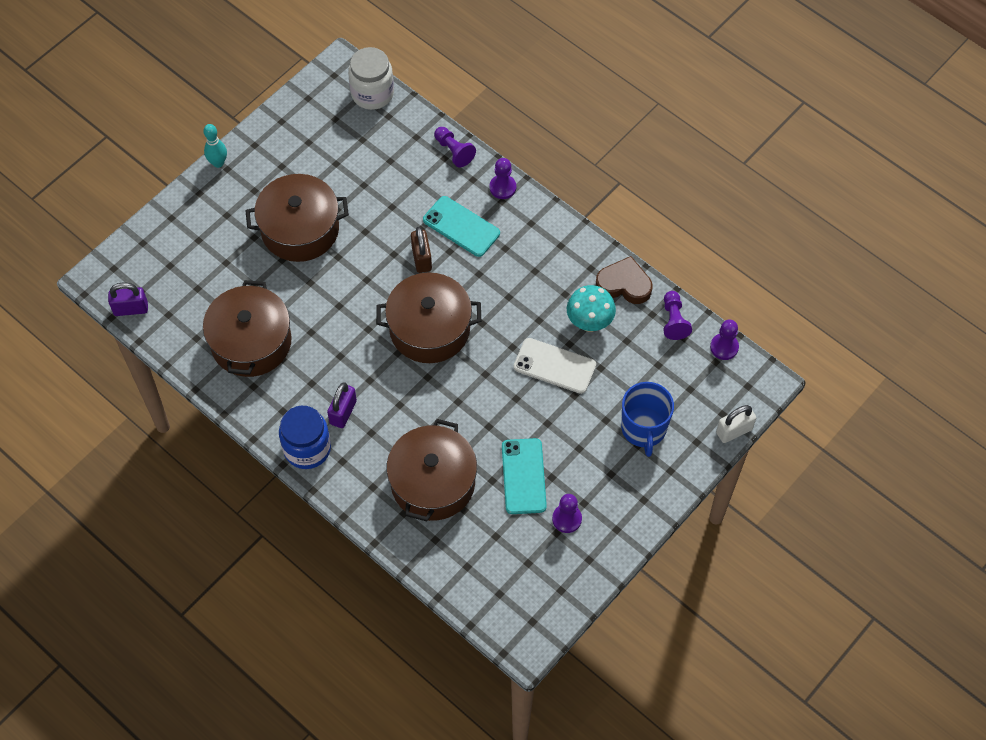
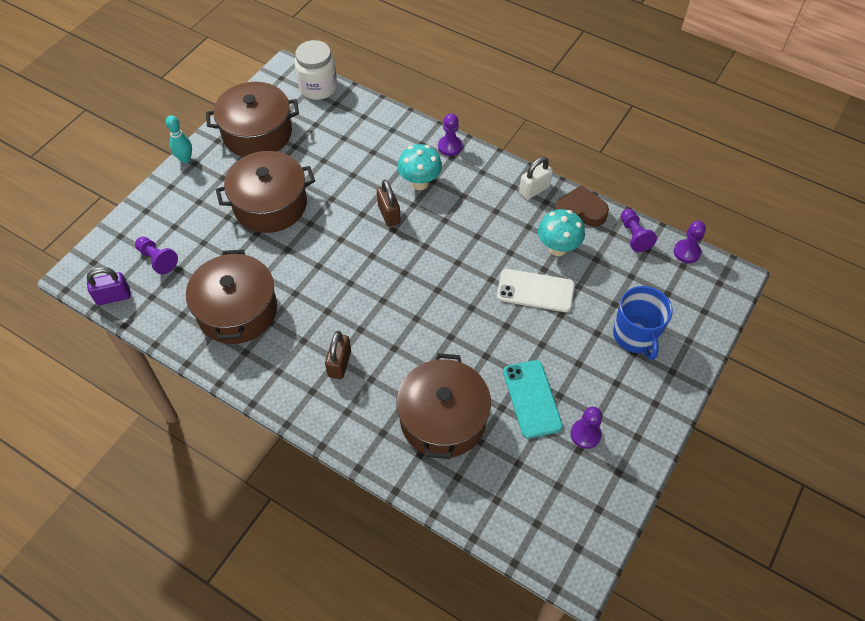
camera: 10 degrees left, 5 degrees down
(307, 448) = (309, 404): blue jar -> none
(343, 412) = (339, 364): purple padlock -> brown padlock
(429, 328) = (409, 274): brown pot -> brown pot (257, 133)
(454, 151) = (399, 123): purple pawn -> purple pawn (157, 259)
(461, 227) = (420, 183): turquoise phone -> turquoise mushroom
(734, 431) = (720, 325): white padlock -> white padlock (534, 190)

